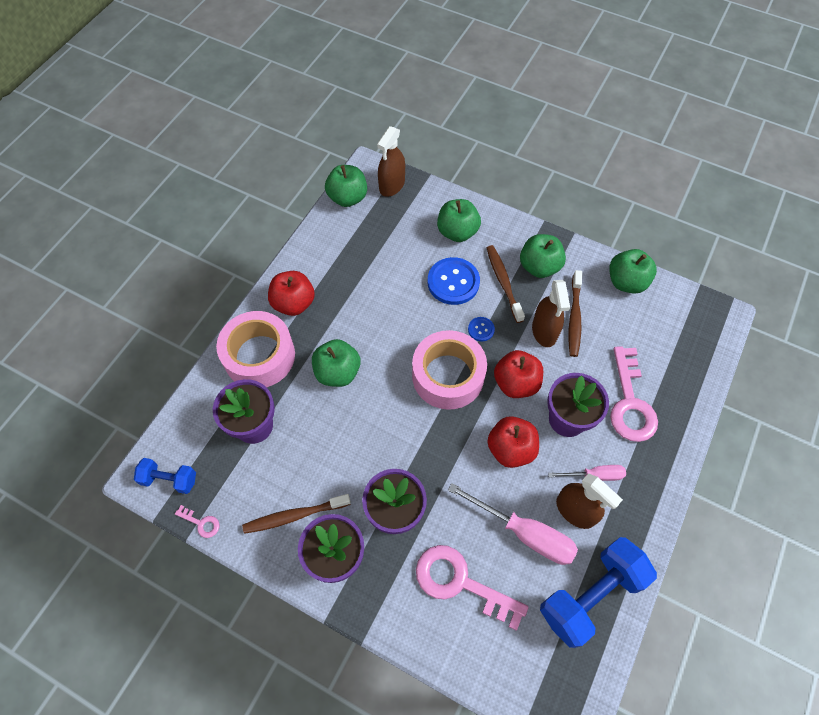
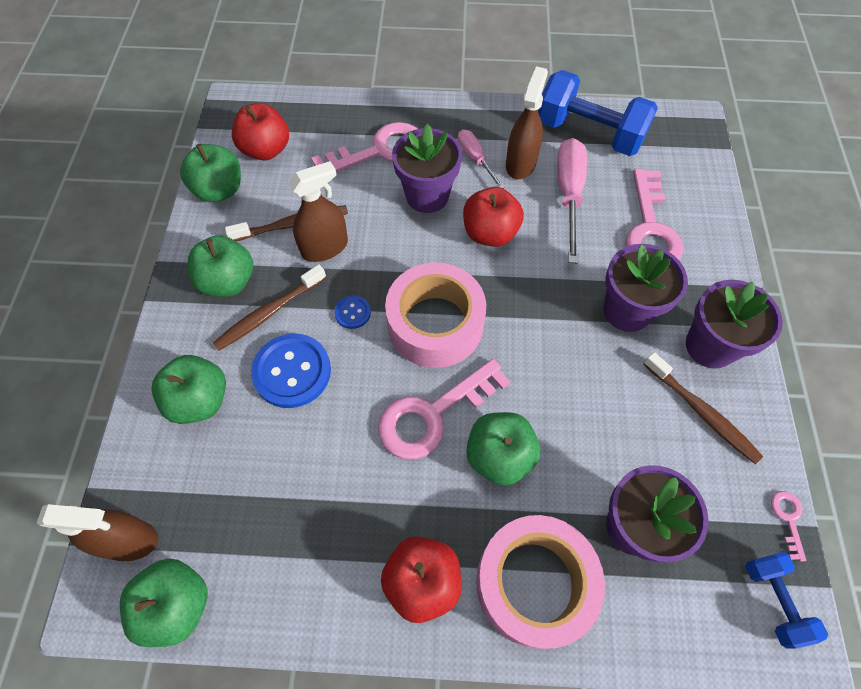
camera: 115 degrees left, 0 degrees up
(384, 347) = (433, 414): none -> pink key
(516, 383) = (408, 253): red apple -> red apple (266, 150)

